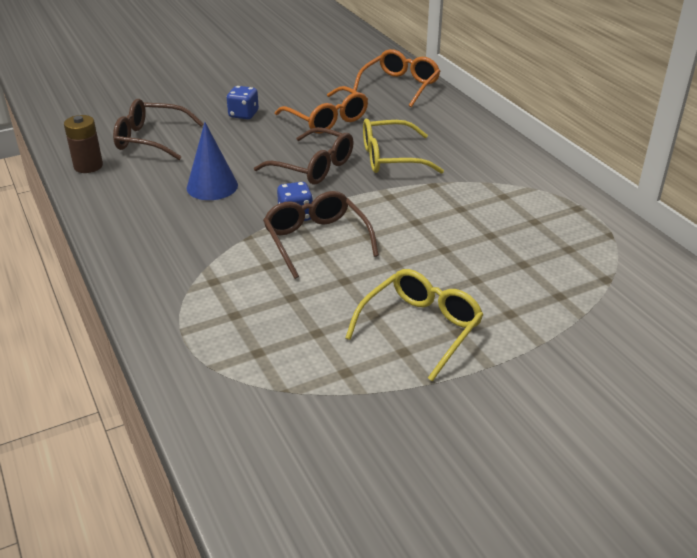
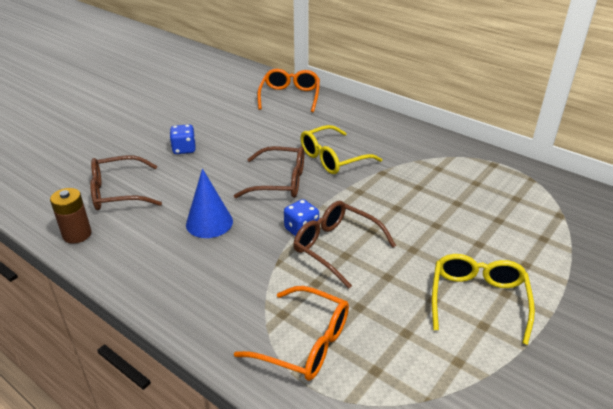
camera: 25 degrees left, 0 degrees up
(327, 120) = (257, 137): orange glasses -> orange glasses (305, 343)

